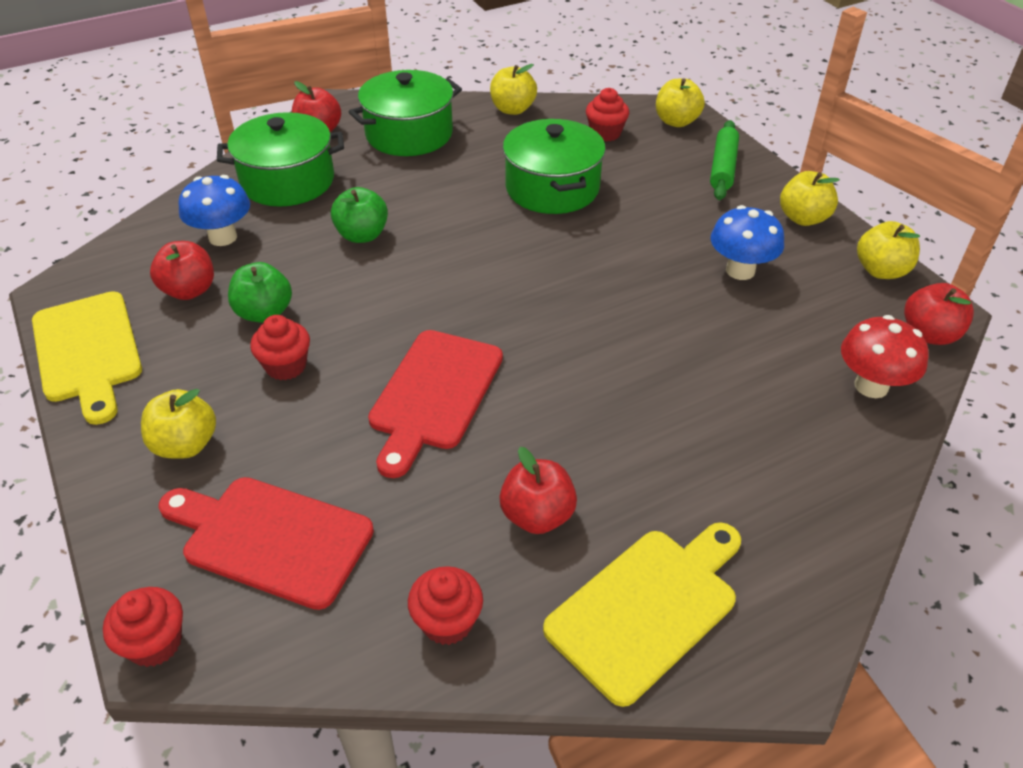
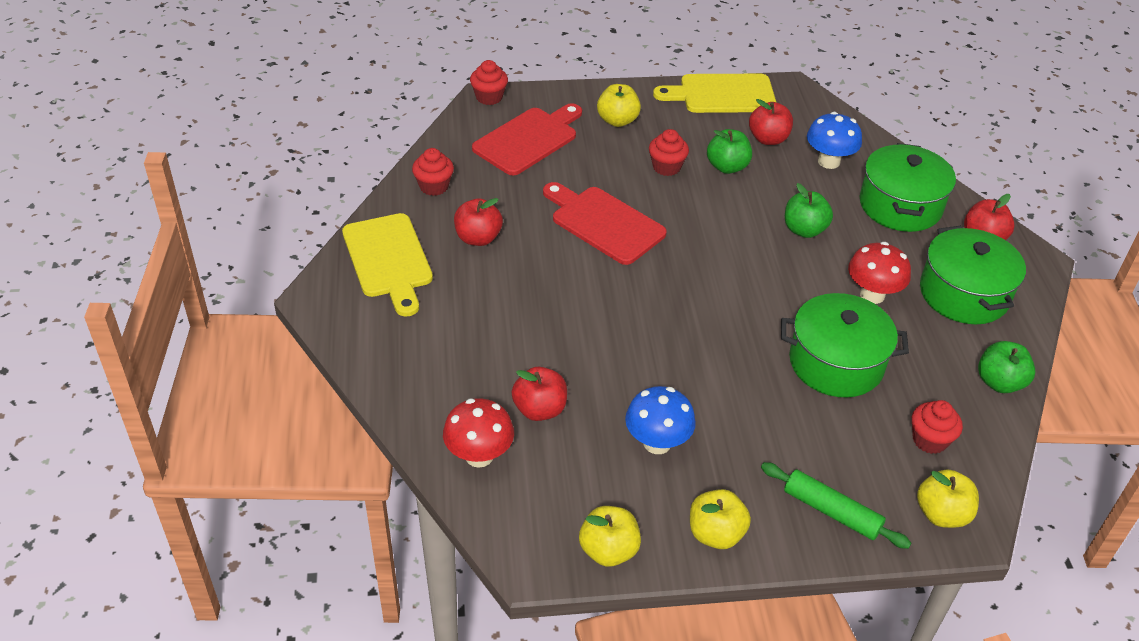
camera: 110 degrees right, 0 degrees up
(442, 181) = (872, 295): none -> red mushroom
(513, 109) = (999, 382): yellow apple -> green apple
(929, 334) = (510, 533): red apple -> red apple (539, 409)

